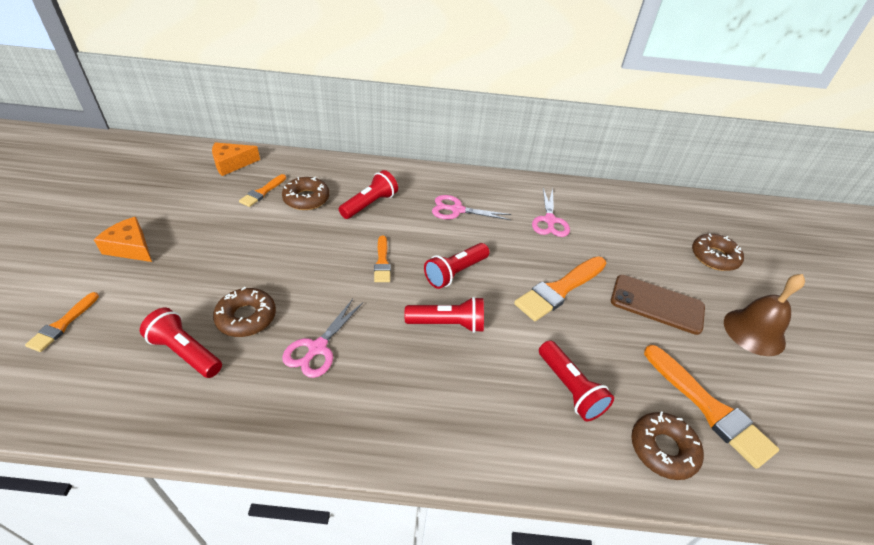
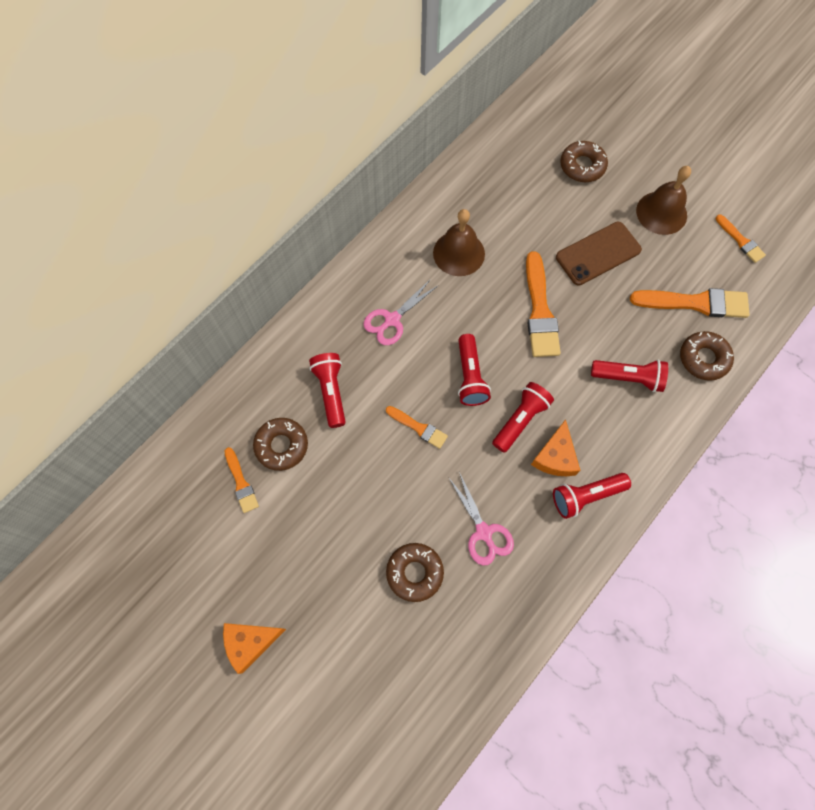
camera: 50 degrees left, 25 degrees up
(62, 324) = (326, 730): orange brush -> orange brush (740, 241)
(185, 352) = (424, 636): red flashlight -> red flashlight (586, 496)
(232, 164) = (165, 492): orange cheese -> orange cheese (555, 456)
(549, 220) = (459, 253): pink scissors -> brown bell

